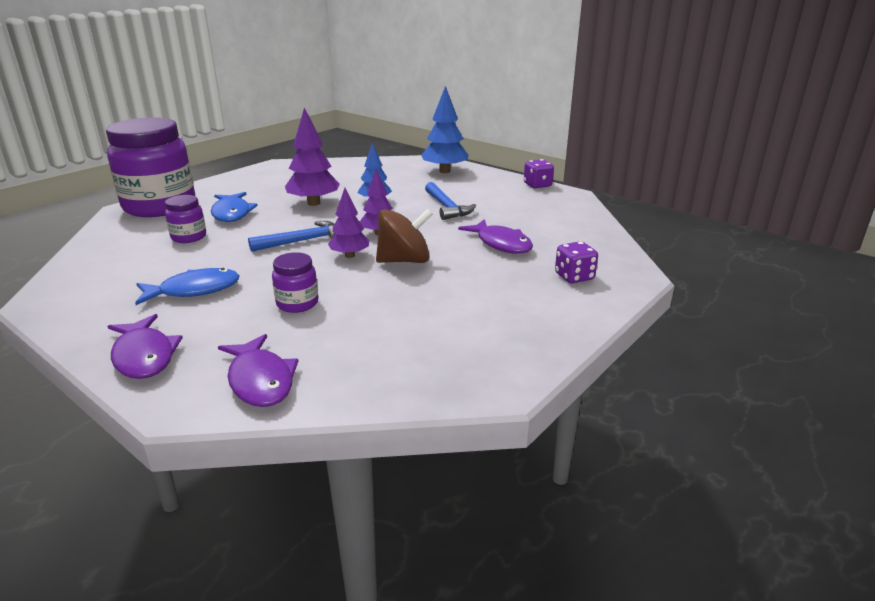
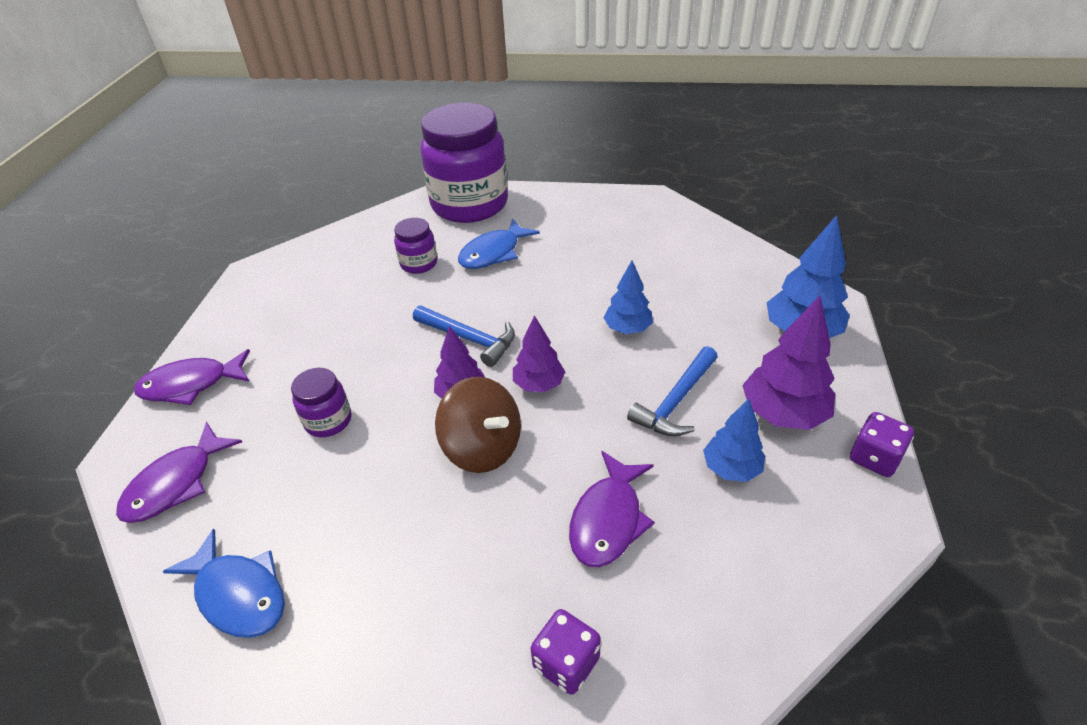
camera: 60 degrees right, 15 degrees up
(144, 356) = (191, 384): purple fish -> purple fish turned 45 degrees clockwise
(194, 290) = (316, 337): blue fish -> blue fish (238, 594)
(314, 203) = (573, 287): purple tree -> purple tree (783, 414)
(506, 210) = (731, 468): none -> blue tree

